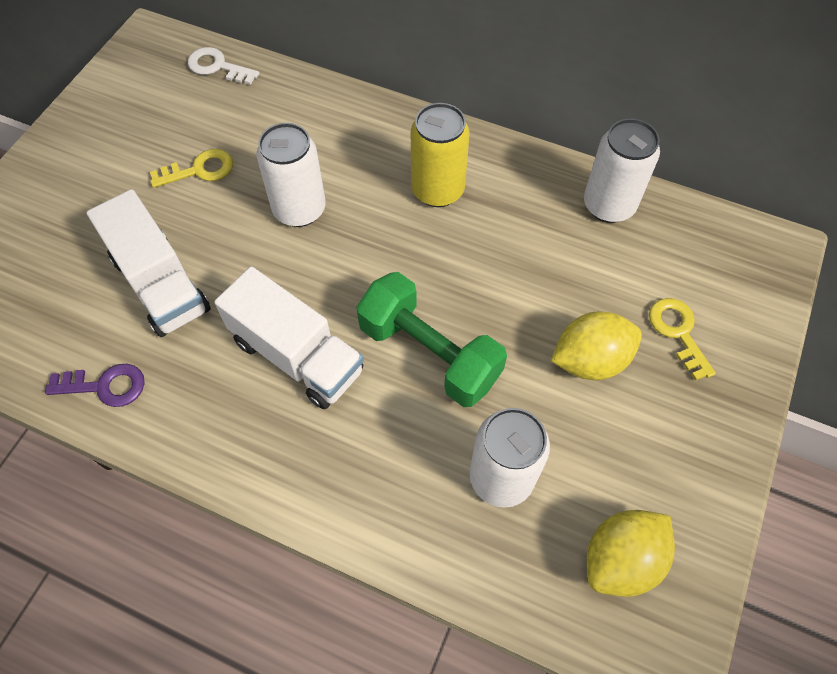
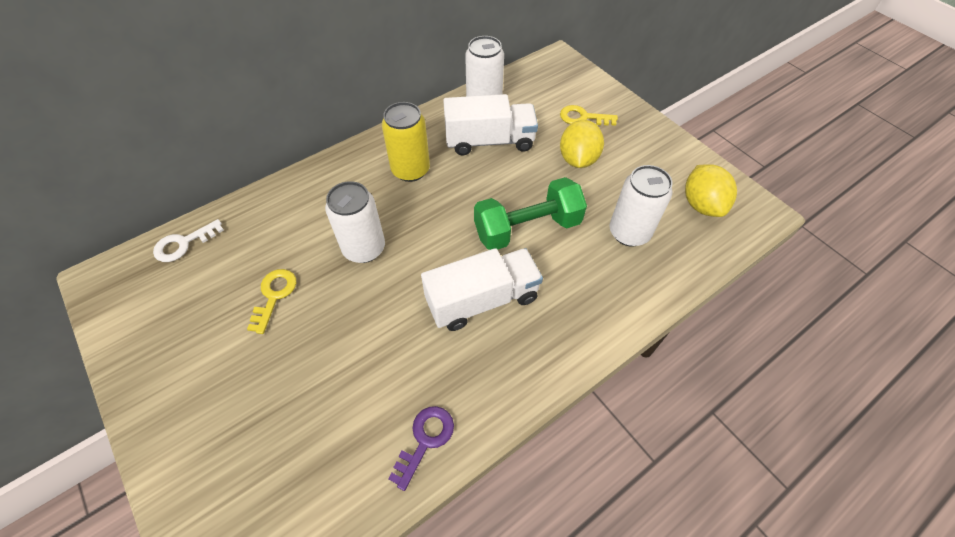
camera: 60 degrees left, 5 degrees down
(160, 284) = (359, 364): white truck -> white truck (489, 141)

